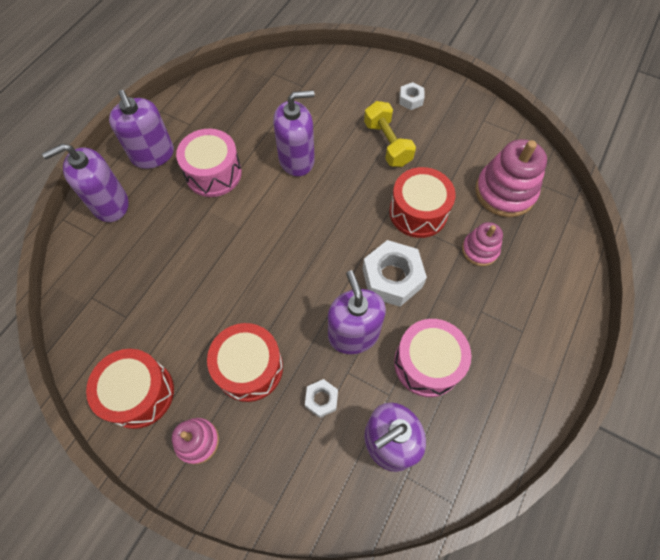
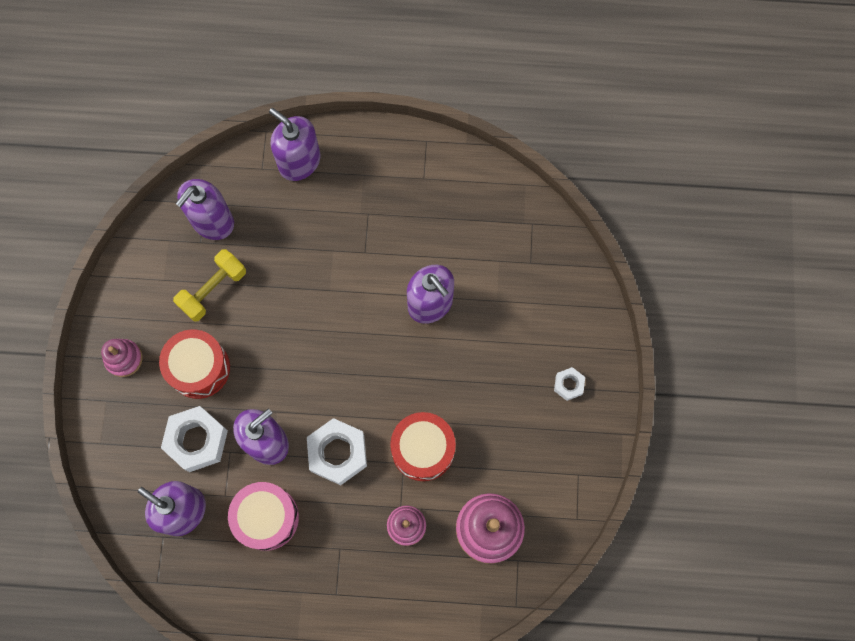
camera: 65 degrees right, 10 degrees up
(139, 393) = (142, 292): red drum -> none
(153, 155) = (370, 166): purple soap dispenser -> purple soap dispenser (212, 221)
(213, 173) = (376, 233): pink drum -> none
(321, 399) = (197, 440): white nut -> white nut, size x1.95
(387, 144) = (494, 385): yellow dumbbell -> yellow dumbbell (213, 290)

